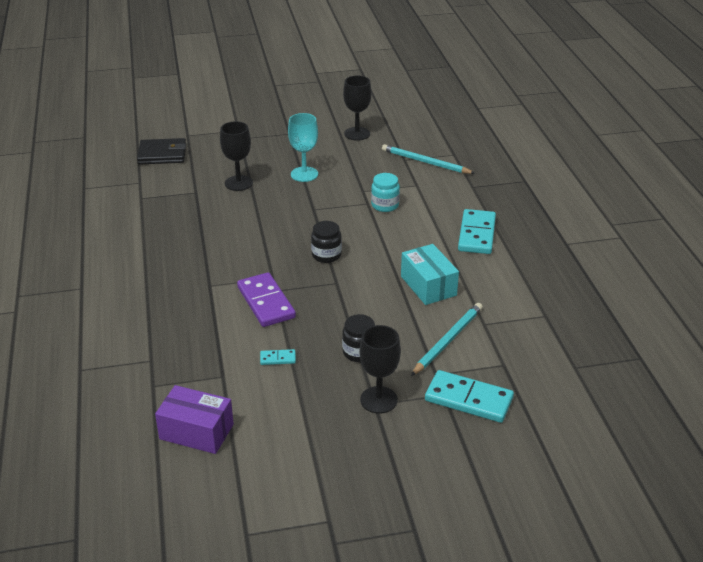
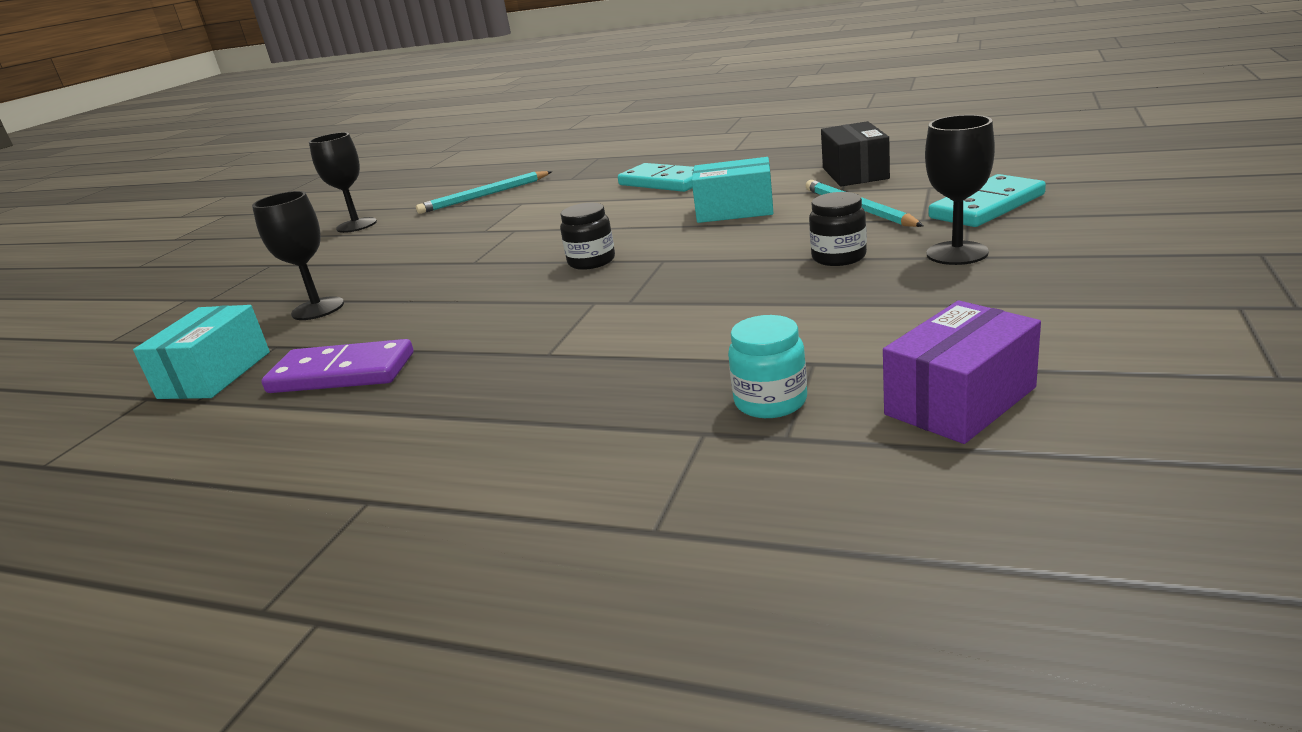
camera: 55 degrees left, 10 degrees down
(162, 154) = (113, 368): black wallet -> none
(164, 190) = (215, 375): none -> turquoise box
(266, 302) = (651, 311): purple domino -> purple domino (342, 373)
(278, 358) = (804, 313): turquoise domino -> none
(304, 174) = (383, 262): turquoise goblet -> none
(385, 205) = (535, 221): turquoise jar -> turquoise jar (770, 401)
(524, 321) = (855, 173): none -> black box

